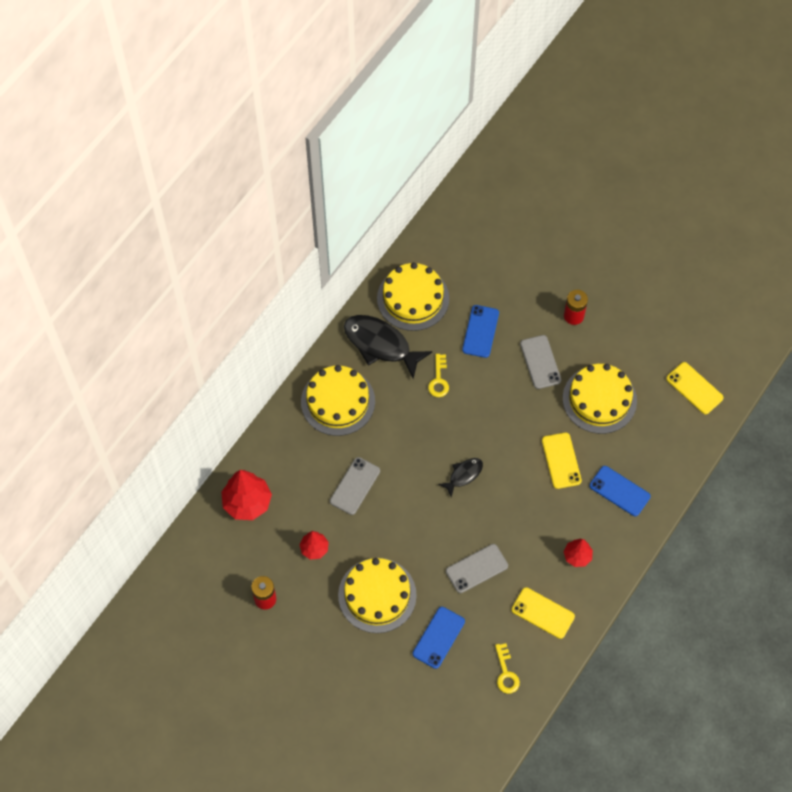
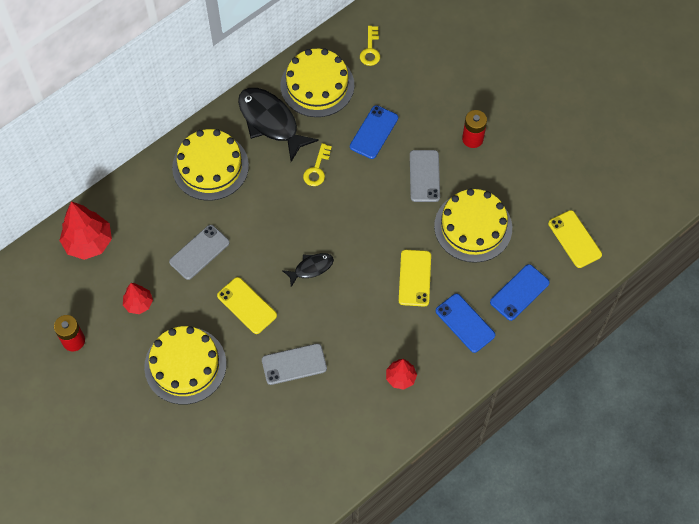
camera: 15 degrees right, 0 degrees up
(438, 637) = (233, 423): blue phone -> blue phone (519, 292)
(506, 673) = (289, 477): yellow key -> yellow key (370, 50)
(543, 613) = (347, 426): yellow phone -> yellow phone (247, 305)

